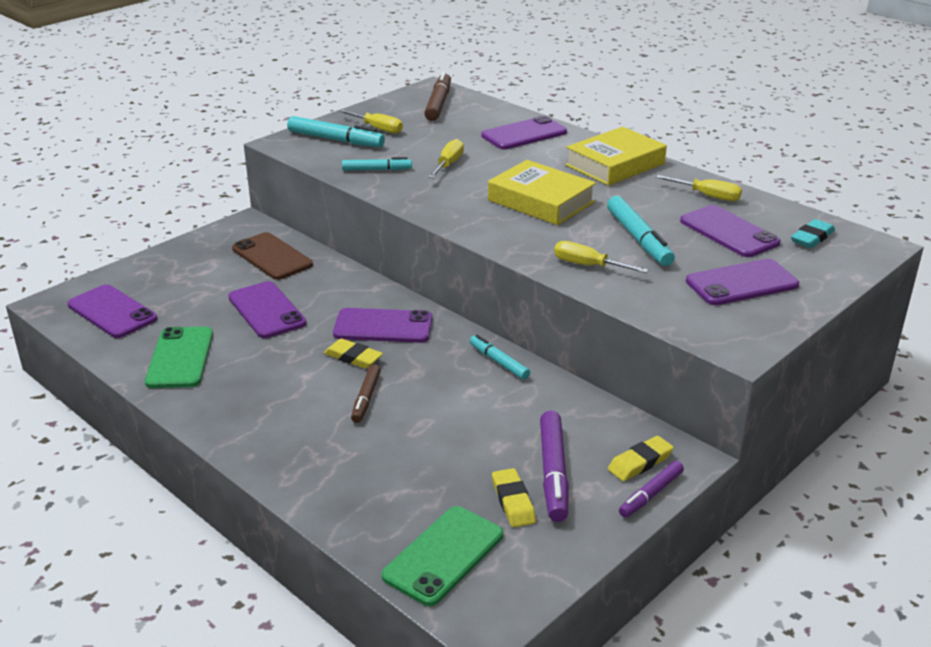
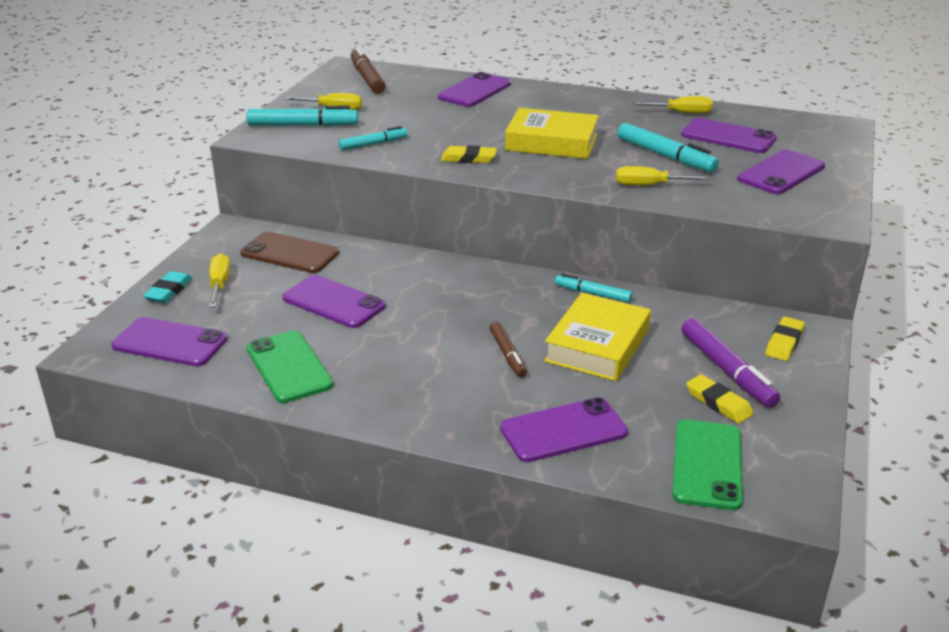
camera: 25 degrees left, 0 degrees up
(353, 357) = (460, 323): yellow eraser -> yellow eraser (468, 159)
(383, 326) = (460, 289): purple phone -> purple phone (563, 431)
(448, 164) = (435, 128): yellow screwdriver -> yellow screwdriver (219, 284)
(615, 164) = (580, 102): yellow book -> yellow book (597, 345)
(651, 494) = (816, 365): purple marker -> none
(812, 238) = (793, 128): turquoise eraser -> turquoise eraser (169, 291)

